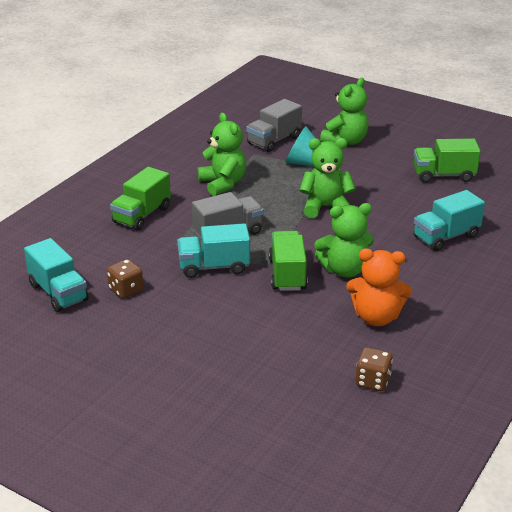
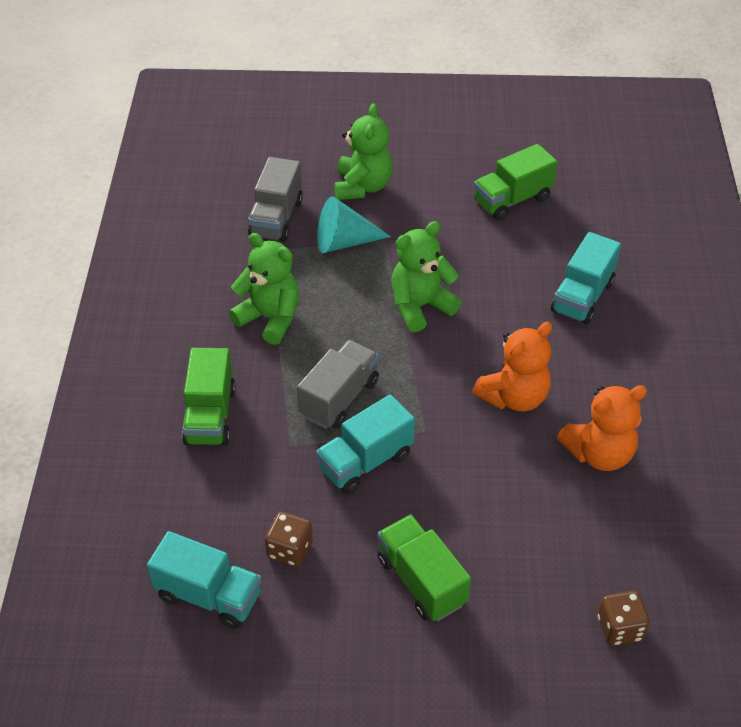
camera: 30 degrees left, 15 degrees up
(287, 274) = (457, 434): green truck -> green truck (421, 581)
(344, 270) = (514, 397): green teddy bear -> orange teddy bear
(372, 381) = (663, 549): brown dice -> brown dice (619, 628)

